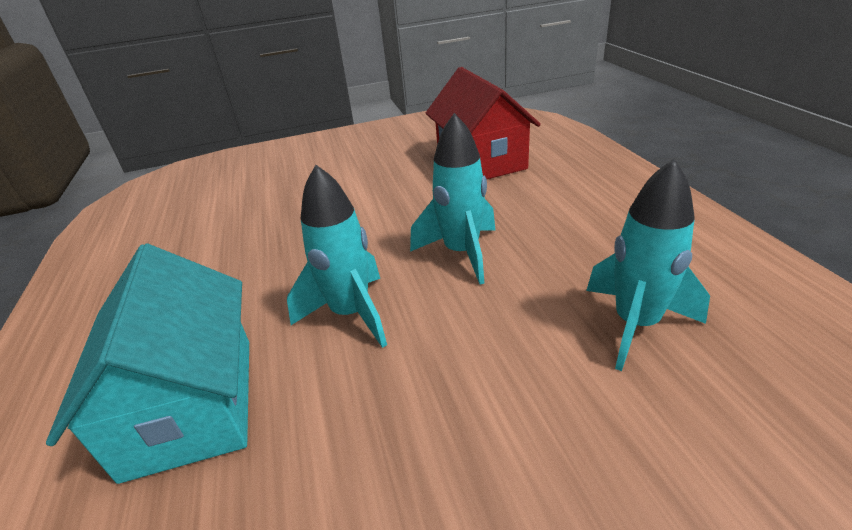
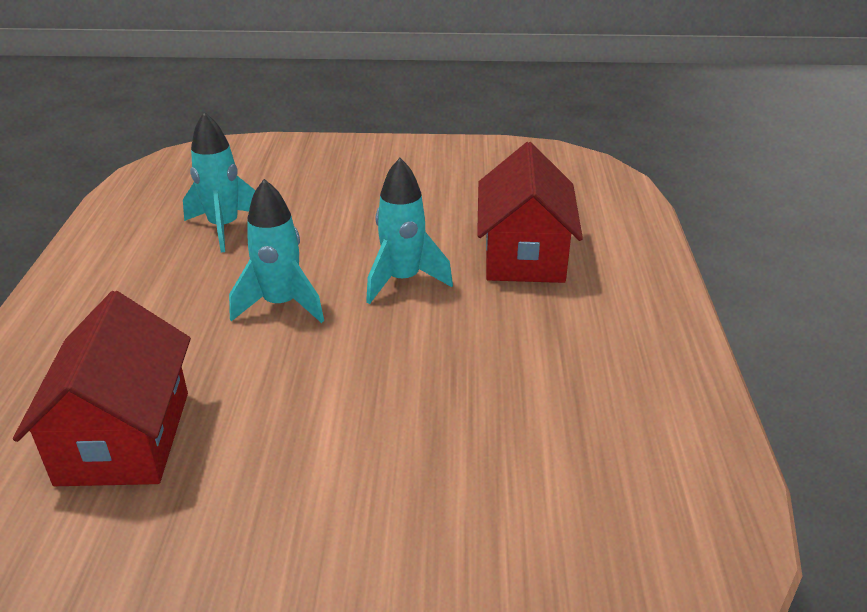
camera: 165 degrees left, 0 degrees up
(192, 404) = (524, 255): turquoise house -> red house

